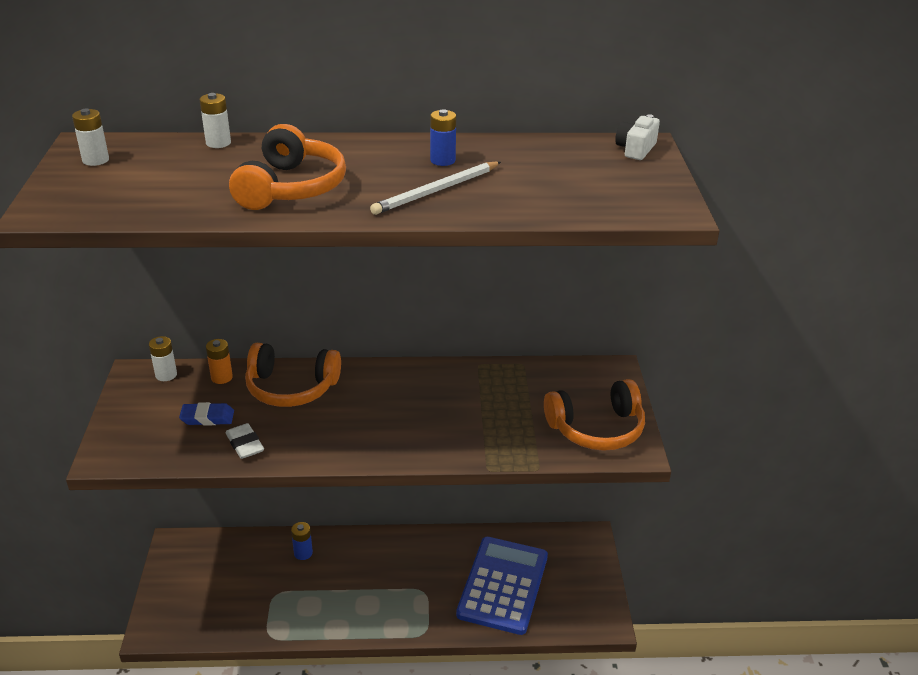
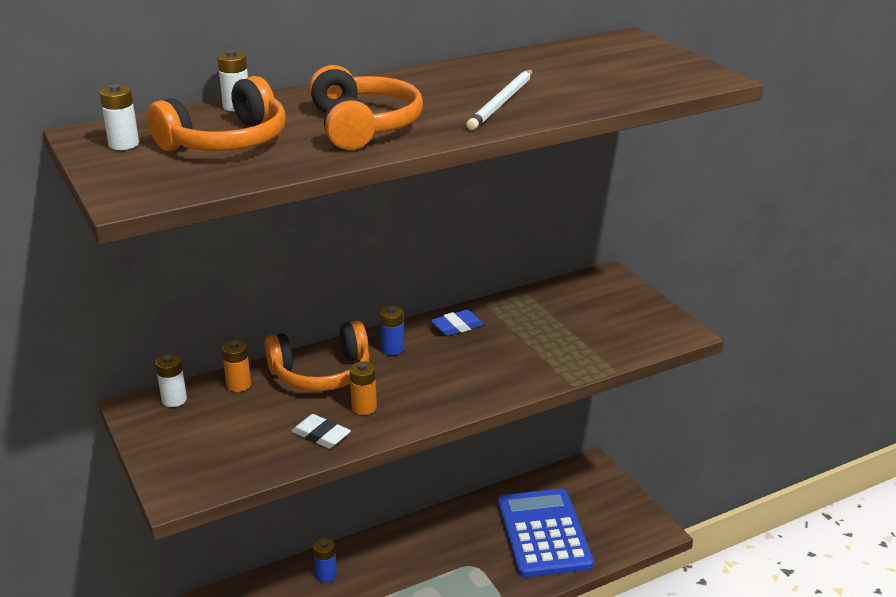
camera: 25 degrees left, 5 degrees down
(207, 417) = (258, 424): blue eraser -> blue eraser (457, 326)
(298, 430) = (364, 407): none -> orange battery
(442, 160) = (475, 80): blue battery -> blue battery (392, 349)
(596, 428) = (635, 325): orange headphones -> orange headphones (226, 142)
(635, 149) = (626, 42): white camera -> none

